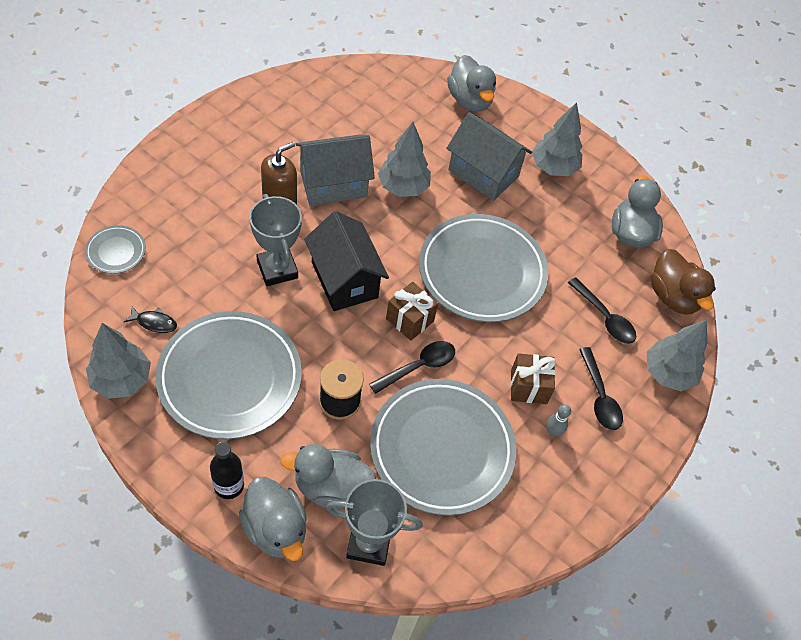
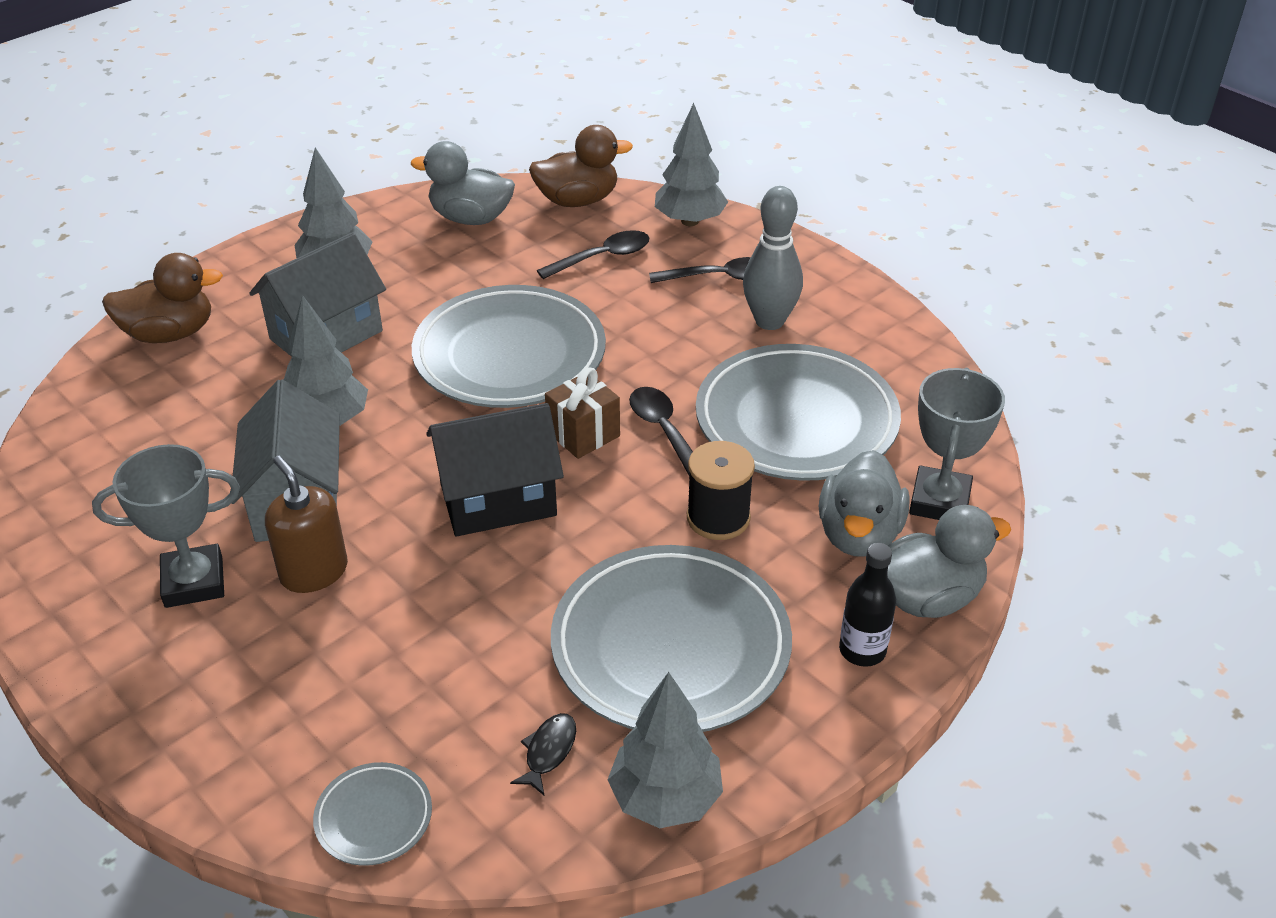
camera: 75 degrees left, 15 degrees down
(277, 269) = (462, 580): grey trophy -> grey trophy (194, 582)
(469, 100) = (170, 333): grey duck -> brown duck
(528, 387) = (703, 334): brown gift -> none
(553, 431) = (769, 321): grey bowling pin -> grey bowling pin, size x2.13

